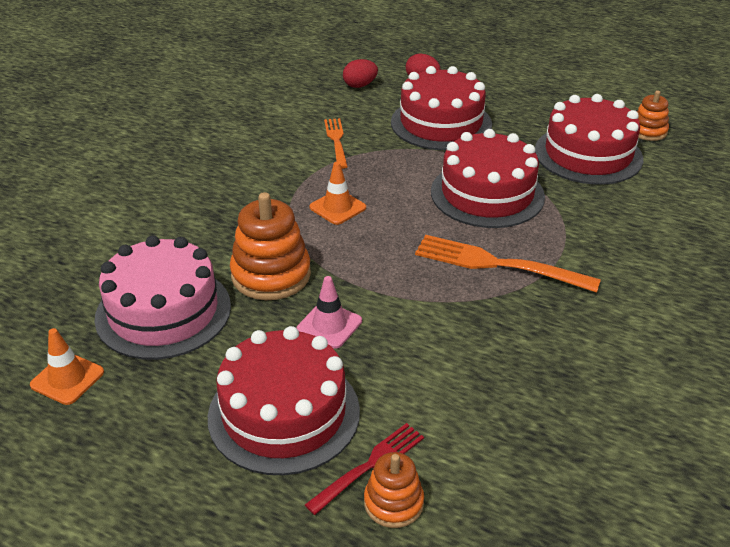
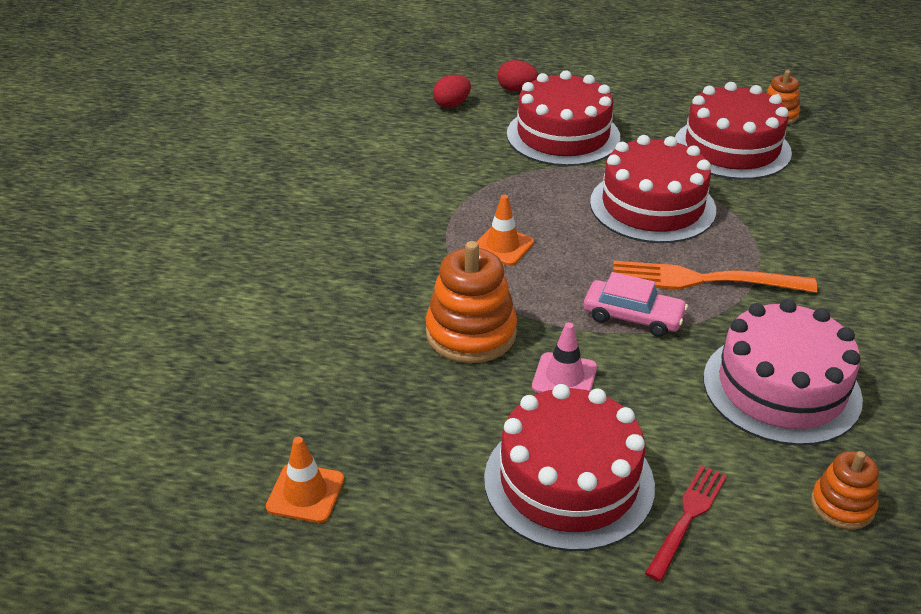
camera: 15 degrees left, 0 degrees up
(163, 312) = (373, 396): pink cake -> pink cake (781, 388)
(336, 141) = (460, 171): orange fork -> none
(393, 503) = (732, 550): orange stacking toy -> orange stacking toy (842, 505)
(417, 285) = (633, 316): none -> pink car

